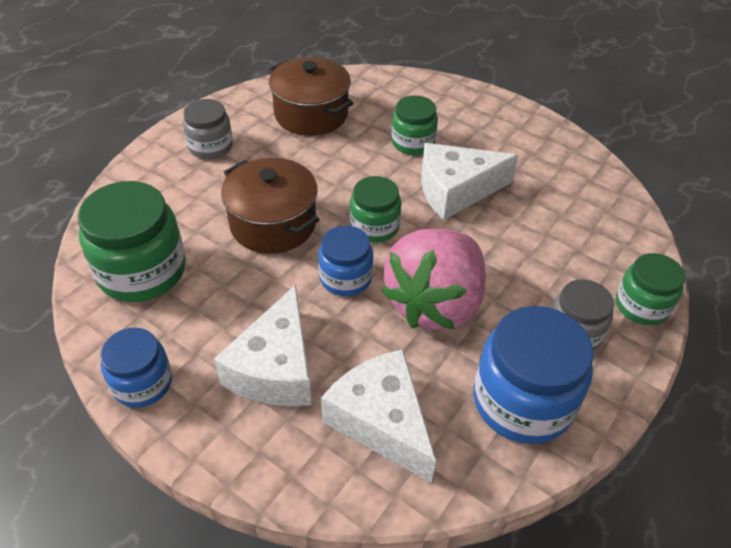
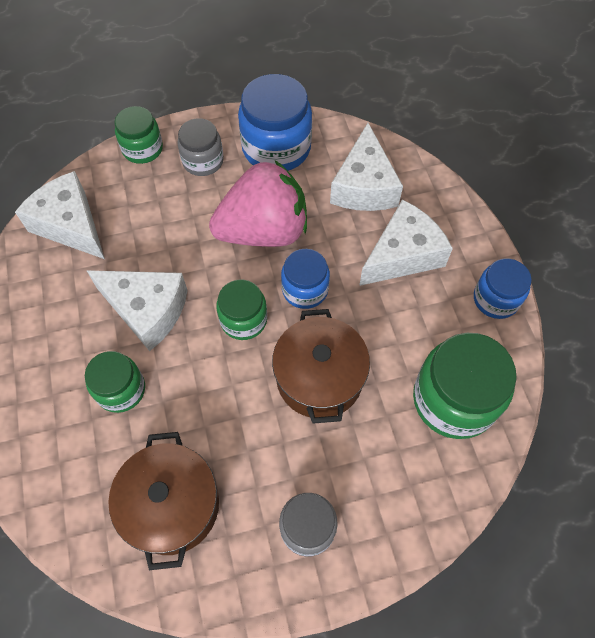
camera: 140 degrees left, 15 degrees up
(596, 208) = (70, 225): none -> white cheese

